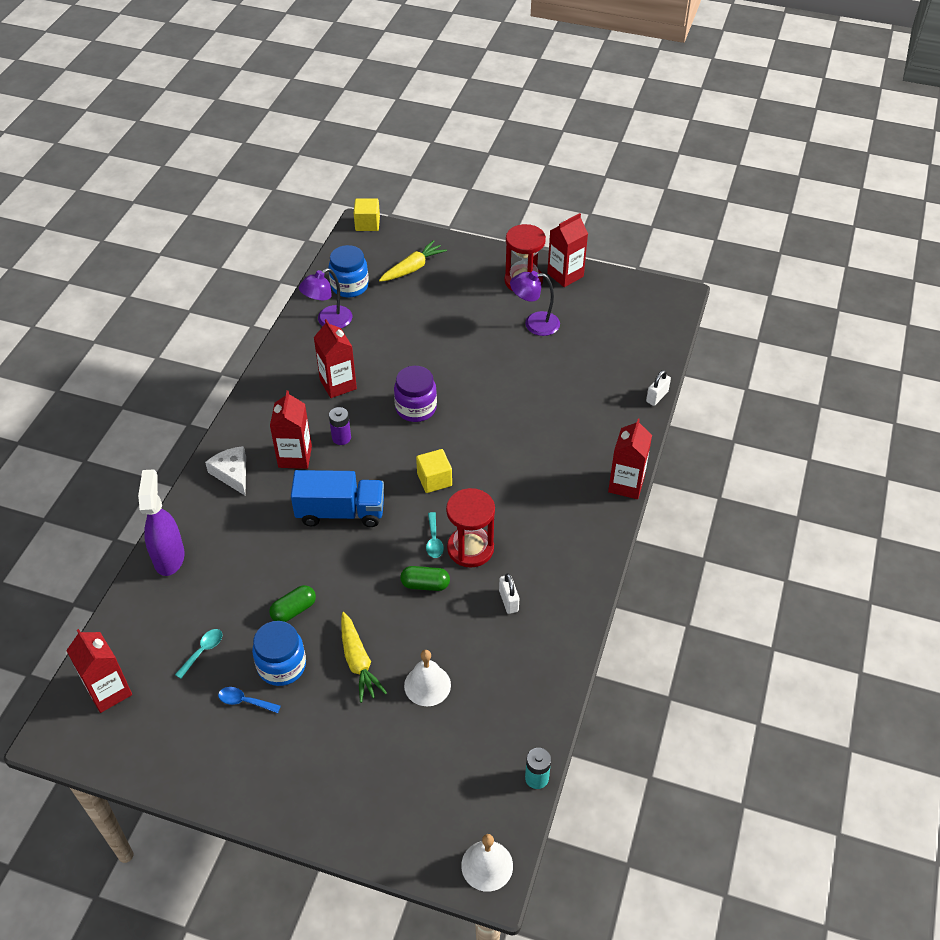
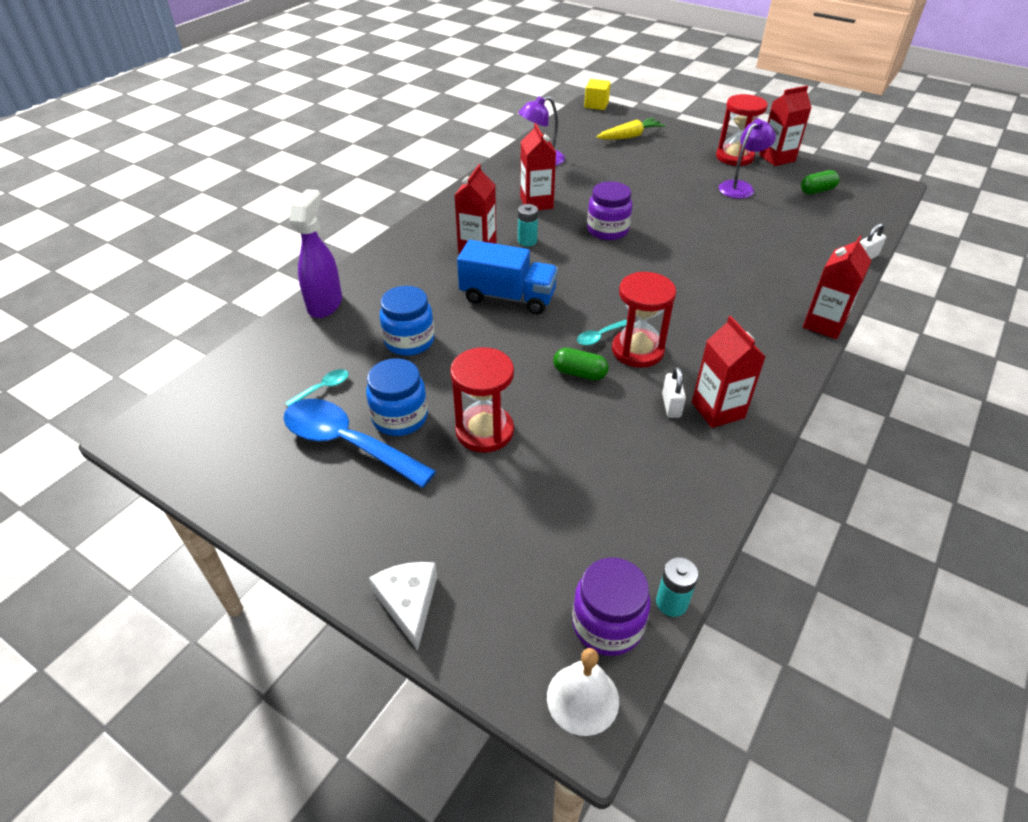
camera: 15 degrees right, 5 degrees down
(109, 691) = (212, 405): red carton -> red carton (717, 410)
(232, 473) = (412, 251): white cheese -> white cheese (408, 603)
(244, 701) = (347, 443): blue spoon -> blue spoon, size x2.35
(294, 610) = (431, 370): green capsule -> green capsule (817, 191)
(341, 438) = (527, 241): purple battery -> turquoise battery
(349, 286) = (568, 140): blue jar -> blue jar (409, 341)
(358, 662) = (484, 431): yellow carrot -> red hourglass
(427, 685) = (557, 469): white bell -> none
(434, 480) = (612, 287): yellow cube -> none
(434, 540) = (599, 337): turquoise spoon -> turquoise spoon turned 45 degrees clockwise
(493, 807) = (607, 624): none -> purple jar
(534, 324) = (740, 187): purple lamp -> purple lamp turned 120 degrees clockwise

